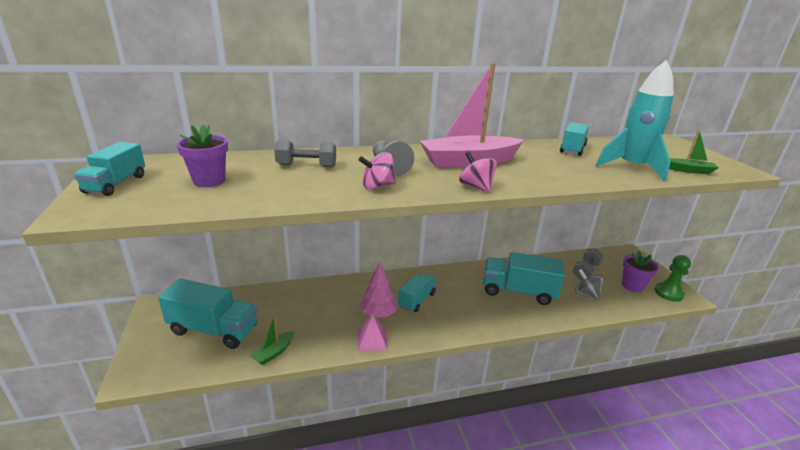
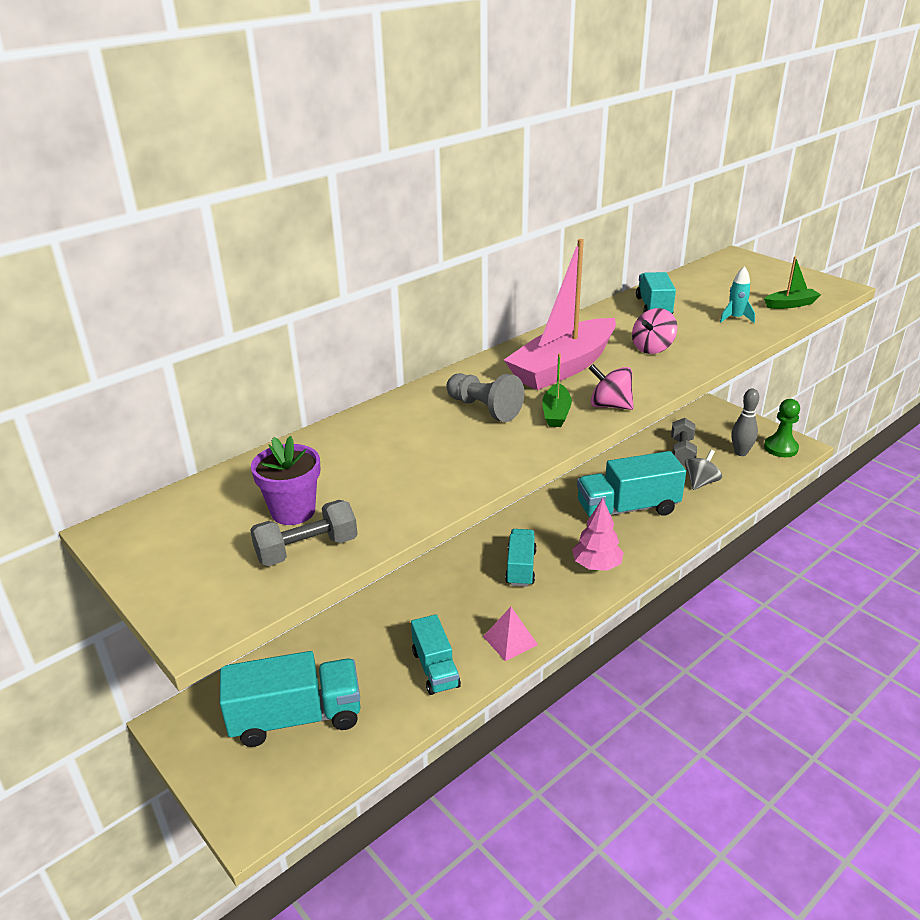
camera: 25 degrees left, 5 degrees up
(116, 184) = (175, 563): turquoise truck -> turquoise truck (435, 669)
(274, 352) = (406, 709): green boat -> green boat (556, 413)
(306, 166) = (383, 442): grey dumbbell -> grey dumbbell (307, 549)
(377, 186) = (505, 443): pink spinning top -> pink spinning top (652, 348)
(378, 314) = (489, 605): pink tree -> pink tree (596, 565)
(586, 294) = (701, 482): grey spinning top -> grey spinning top turned 105 degrees clockwise
(632, 167) = (735, 318): turquoise rocket -> turquoise rocket, size x0.43
(632, 286) = (740, 452): purple flower pot -> grey bowling pin

